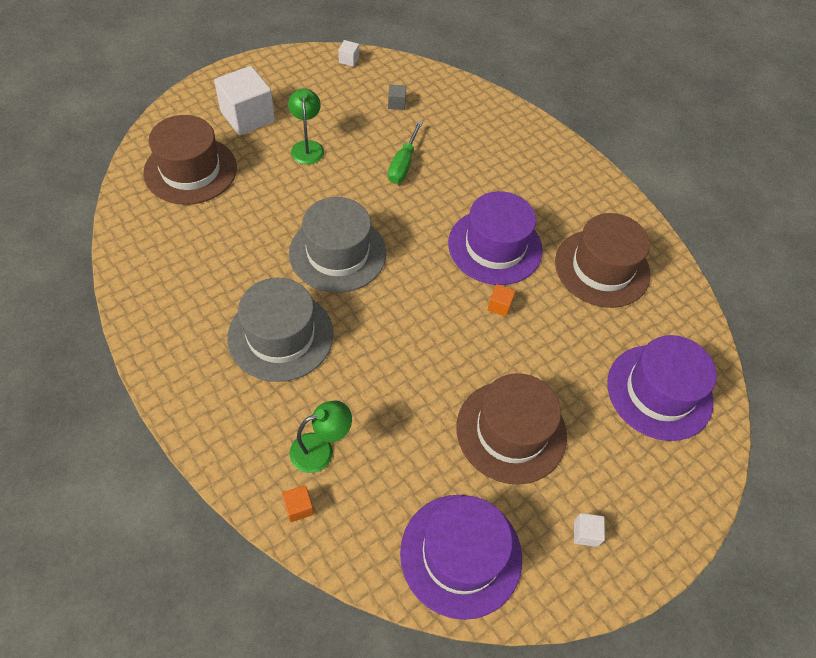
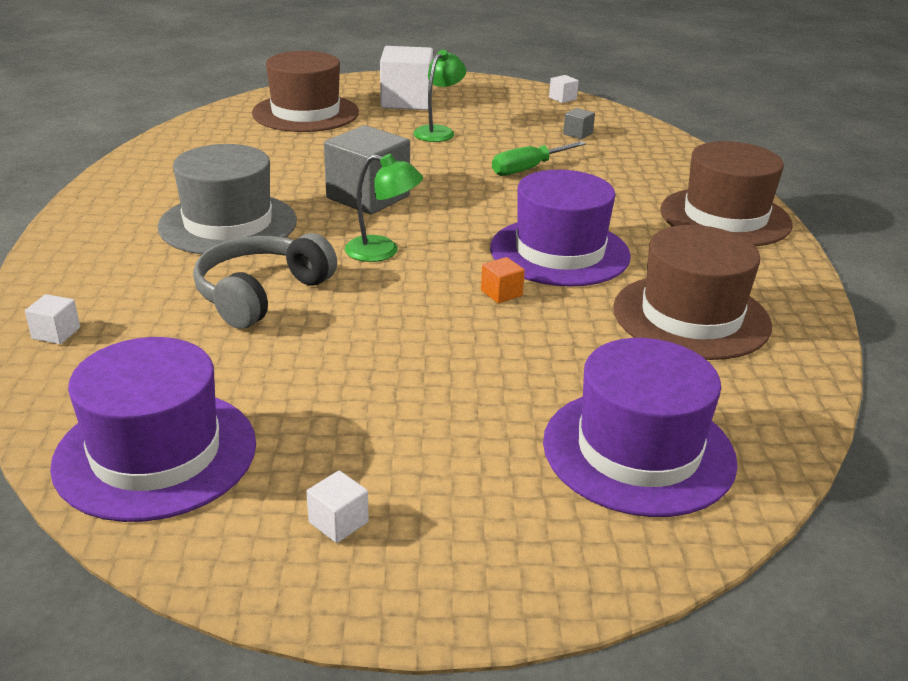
camera: 40 degrees right, 25 degrees down
(298, 507) = (56, 333): orange cube -> white cube
(321, 449) = (142, 307): green lamp -> green lamp (382, 251)
(337, 253) = (368, 197): grey hat -> grey cube
(375, 392) = (261, 294): none -> grey headphones
(511, 431) = (371, 389): brown hat -> brown hat (725, 217)

